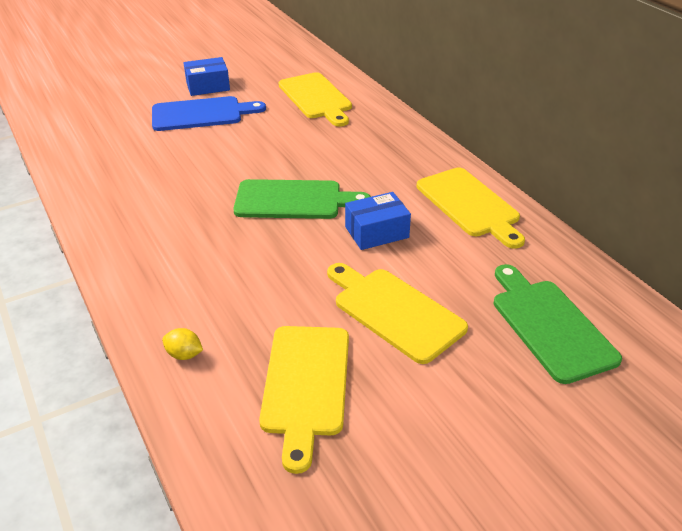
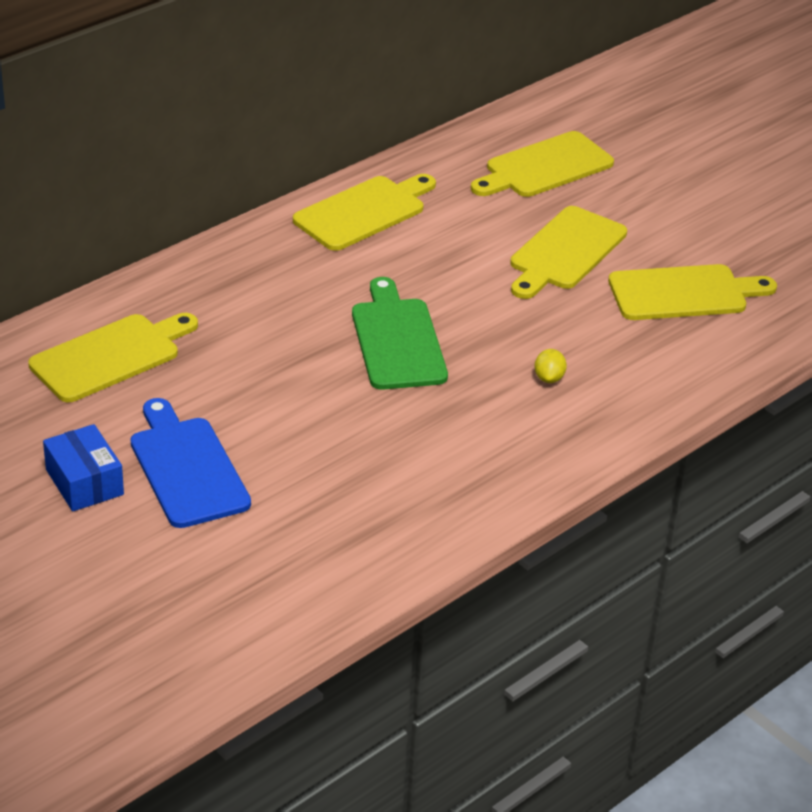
camera: 105 degrees left, 0 degrees up
(184, 354) = (685, 372): yellow lemon -> yellow lemon (549, 378)
(376, 232) = (440, 272): blue box -> none
(550, 325) = (544, 167): green cutting board -> yellow cutting board

